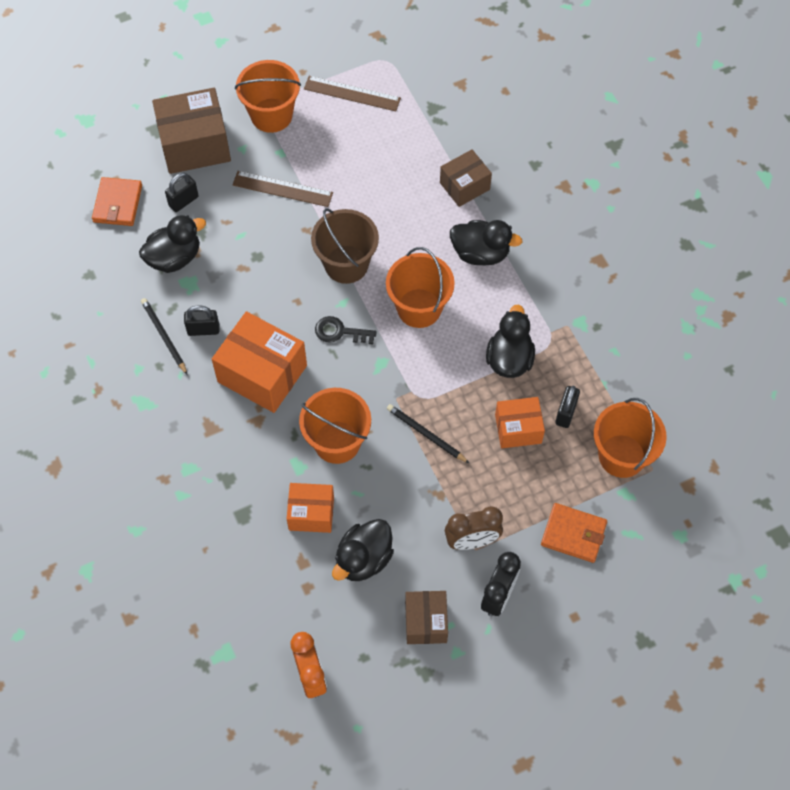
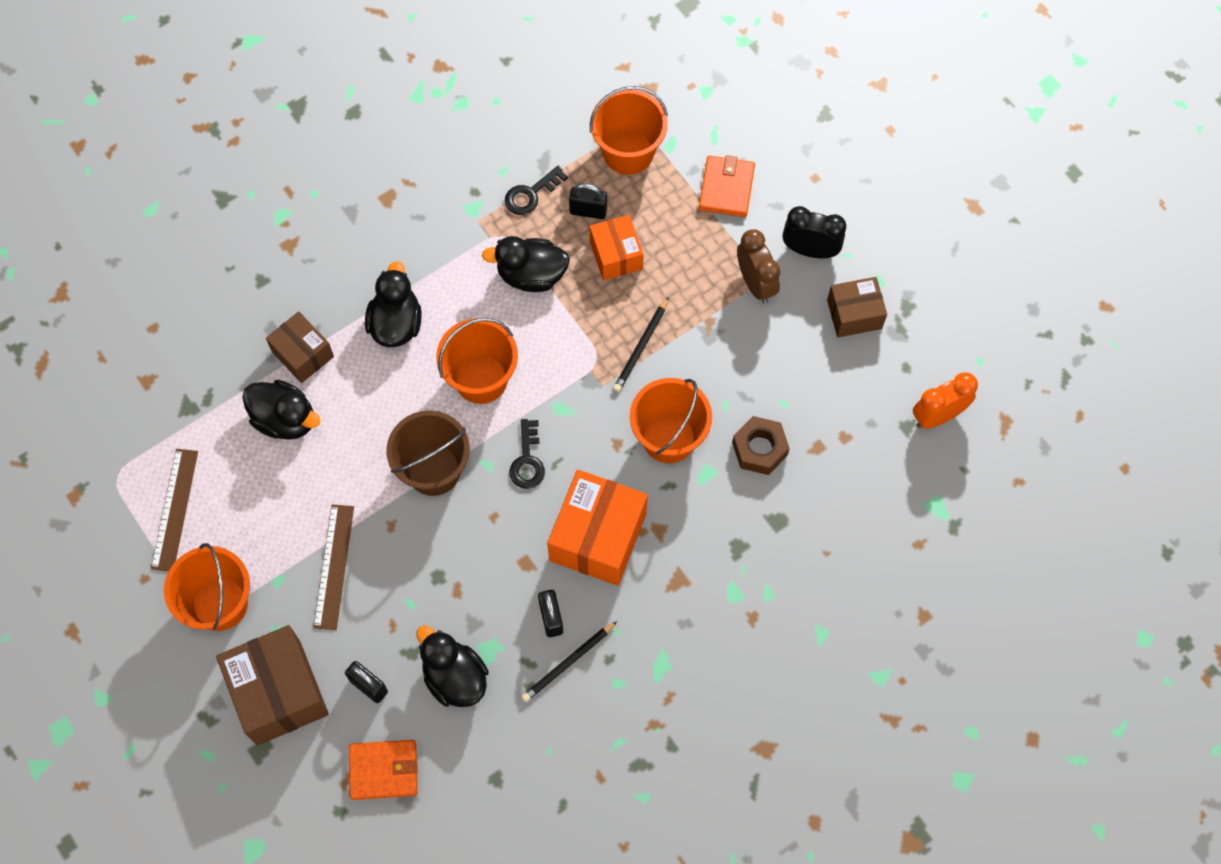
camera: 100 degrees left, 5 degrees up
(311, 513) = (759, 449): orange box -> brown nut
(363, 559) = (800, 386): black duck -> black duck (285, 419)
(588, 370) = (530, 194): none -> black key

